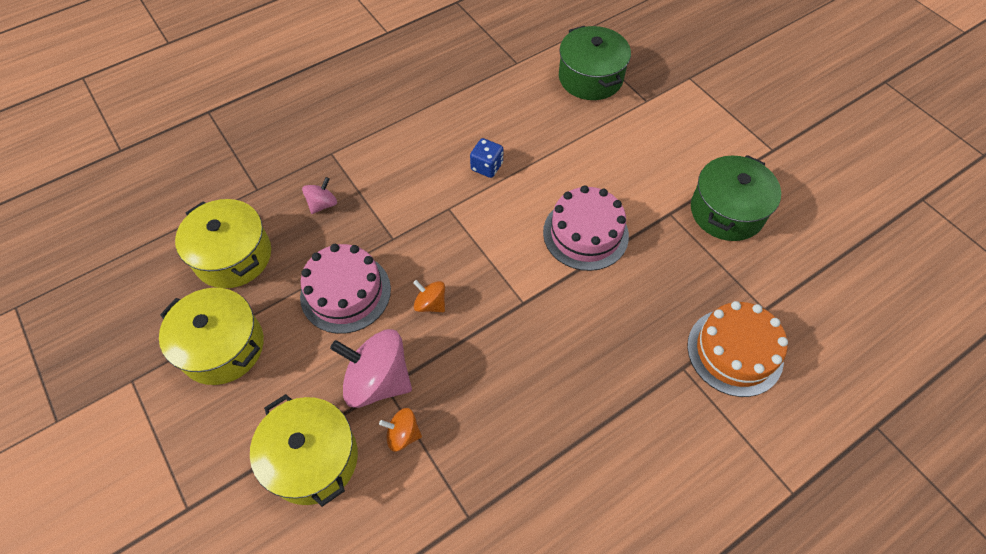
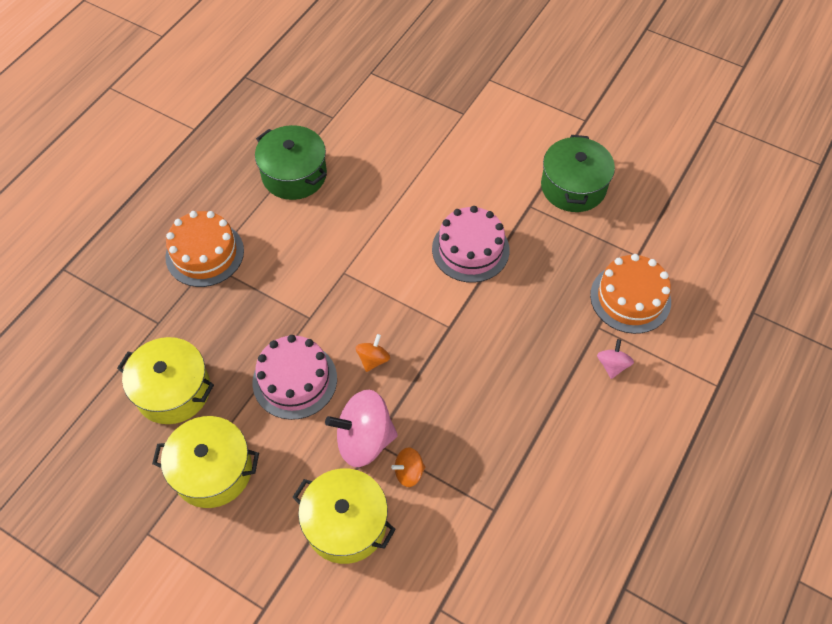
camera: 25 degrees left, 0 degrees up
(322, 204) = (228, 312): pink spinning top -> pink spinning top (612, 365)
(333, 143) = (205, 253): none -> orange cake
(430, 304) = (373, 359): orange spinning top -> orange spinning top turned 105 degrees clockwise
(487, 167) = (357, 223): blue dice -> none
(590, 77) = (405, 109): green pot -> green pot (294, 175)

